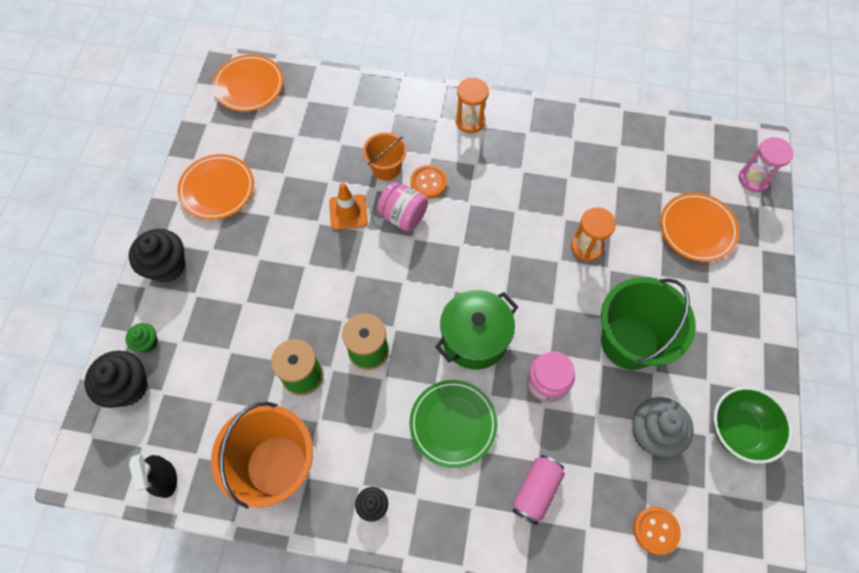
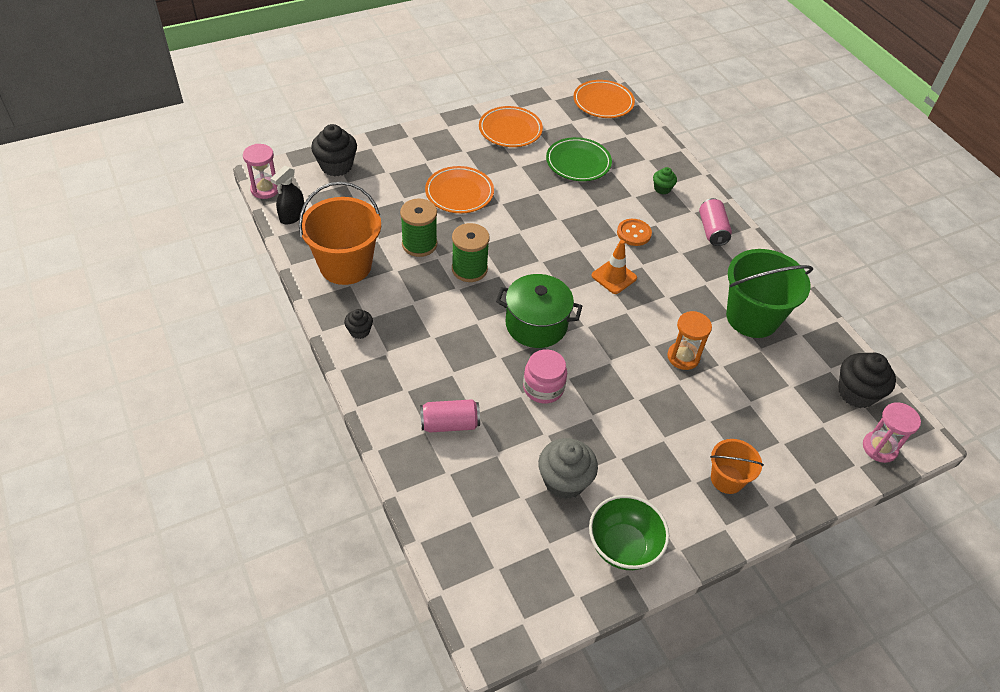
camera: 50 degrees right, 15 degrees down
(101, 484) = (265, 189): none -> pink hourglass
(147, 342) = (373, 158): green cupcake -> green cupcake (662, 188)
(167, 266) = (432, 137): black cupcake -> black cupcake (856, 393)
(348, 212) = (563, 203): orange traffic cone -> orange traffic cone (614, 277)
(386, 168) = (619, 204): orange bucket -> orange bucket (727, 479)
(403, 216) = (591, 233): pink jar -> none
(453, 424) = (458, 346): green plate -> green plate (578, 162)
(470, 121) = (712, 230): orange hourglass -> pink can
(629, 342) = (628, 427): green bucket -> green bucket (752, 317)
(656, 530) = (484, 522): orange button -> none
(697, 229) = (781, 427): orange plate -> orange plate (459, 193)

